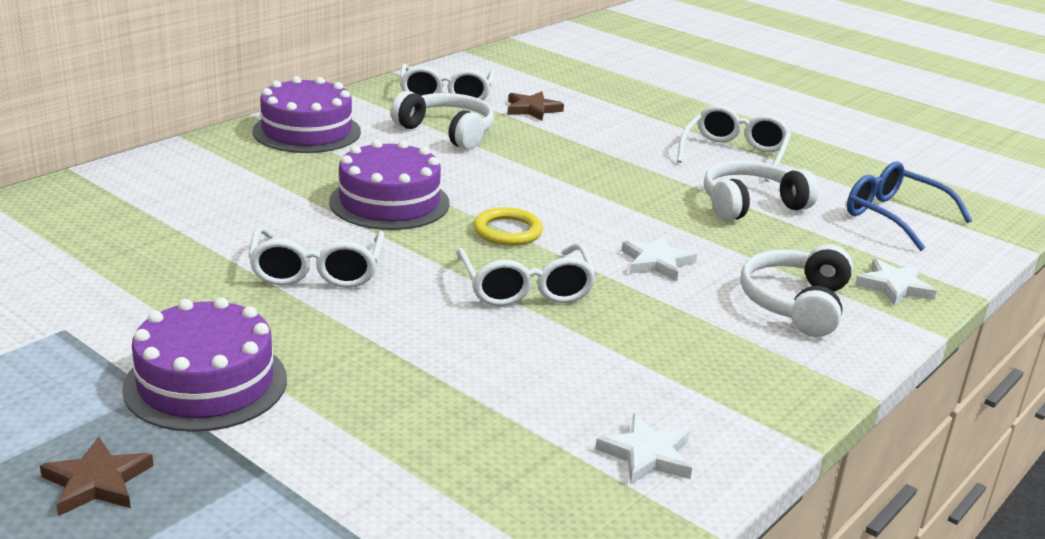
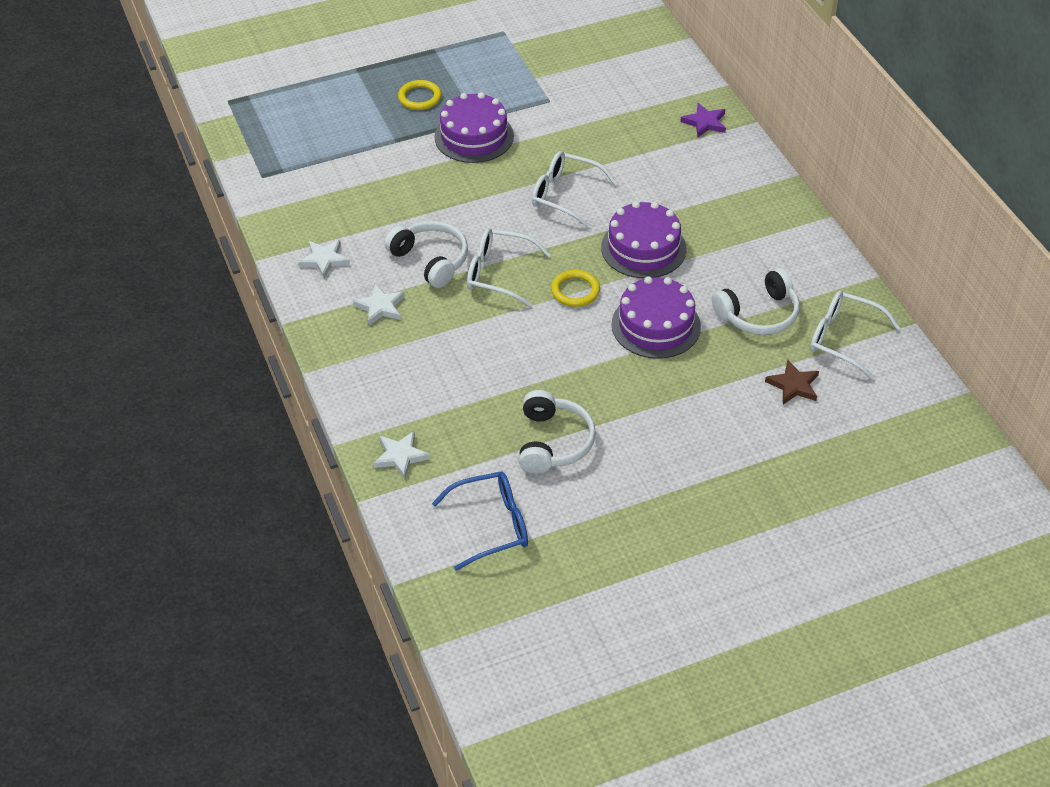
camera: 120 degrees right, 20 degrees up
(84, 198) = (705, 123): none -> purple star
(97, 482) = (419, 97): brown star -> yellow ring
(307, 131) = (784, 238): purple cake -> purple cake (656, 325)
(657, 262) = (497, 347): white star -> white star (380, 307)
(734, 154) = (648, 482): white glasses -> none
(795, 304) = (411, 390): white headphones -> white headphones (431, 260)

